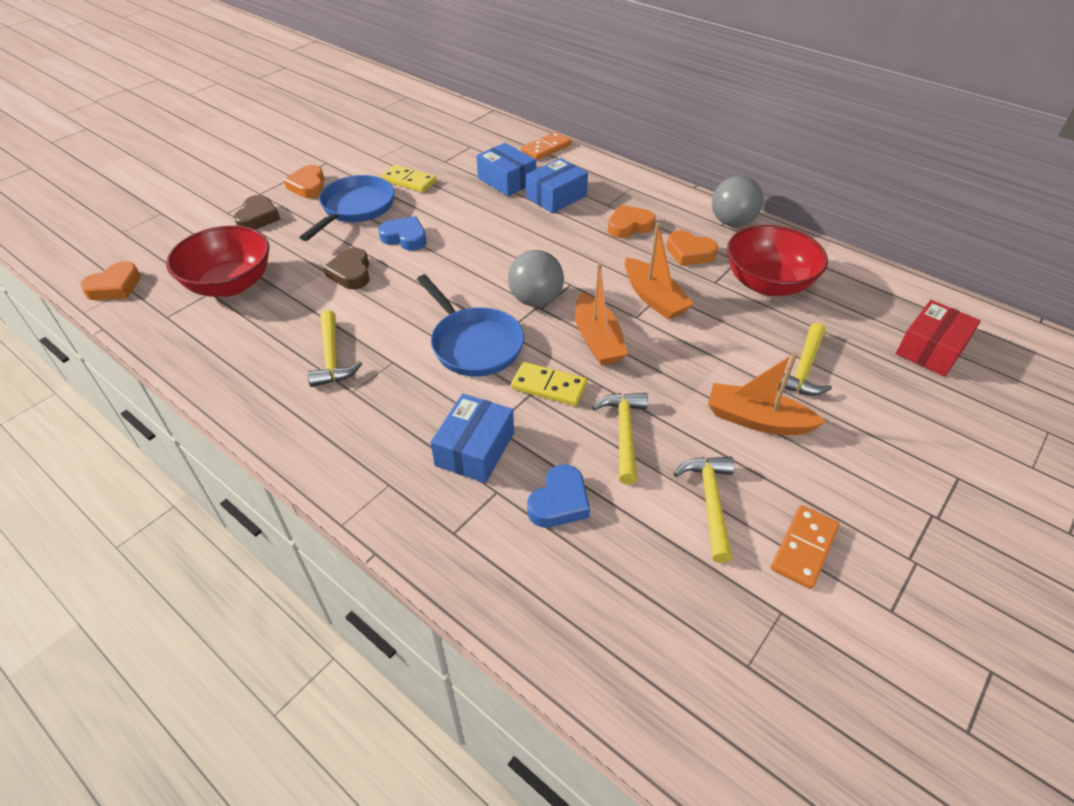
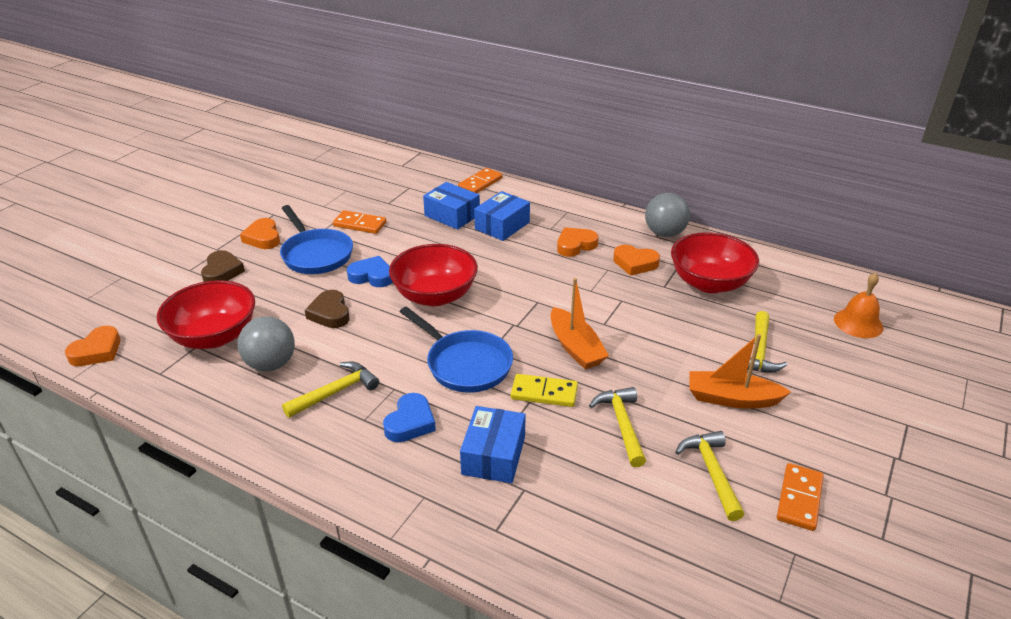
camera: 10 degrees left, 10 degrees down
(332, 358) = (336, 392): yellow hammer -> yellow hammer turned 105 degrees counterclockwise
(355, 208) = (315, 254): blue pan -> blue pan turned 135 degrees clockwise
(409, 181) = (360, 224): yellow domino -> orange domino
(464, 266) = (435, 296): none -> red bowl
(535, 300) = (510, 319): grey ball -> grey ball (271, 364)
(559, 502) = (582, 490): blue heart -> blue heart (410, 422)
(654, 298) = (615, 306): orange boat -> none
(930, 349) = (858, 323): red box -> orange bell

